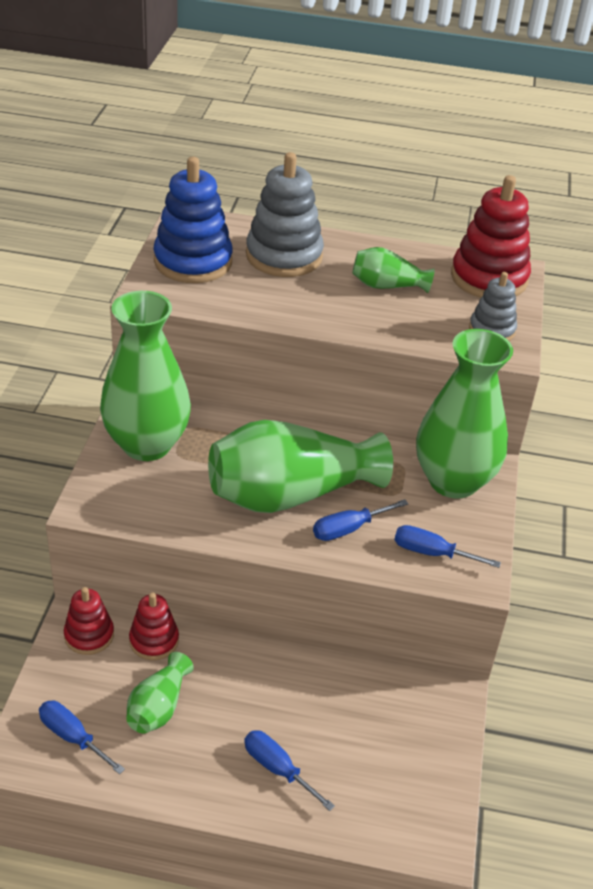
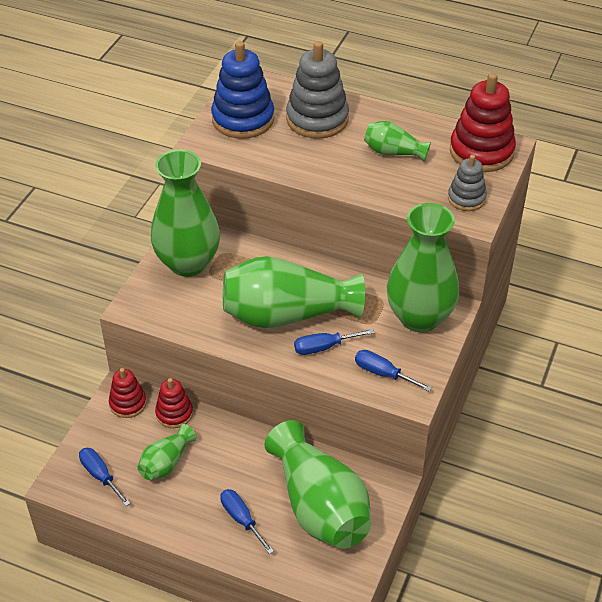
camera: 15 degrees right, 5 degrees up
(373, 736) = (319, 506): none -> green vase

